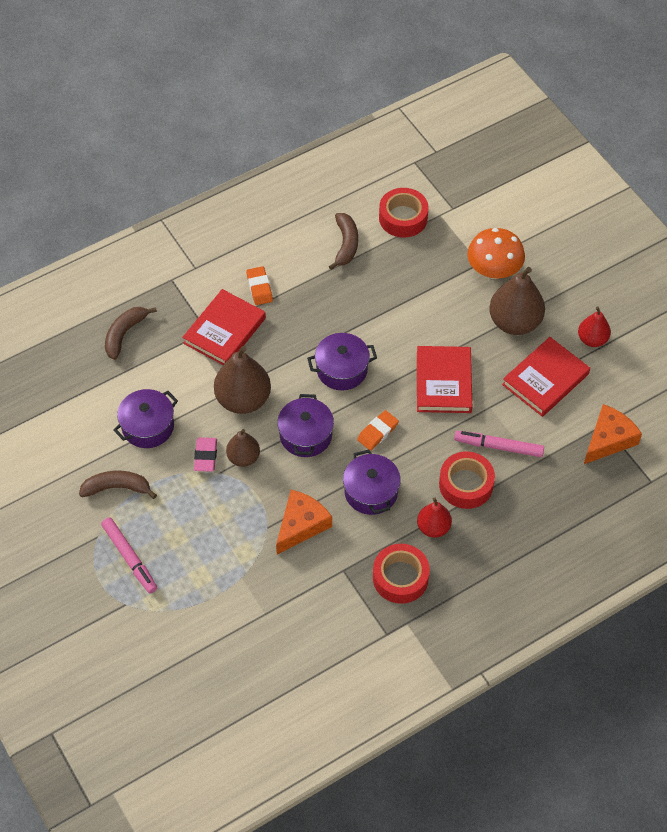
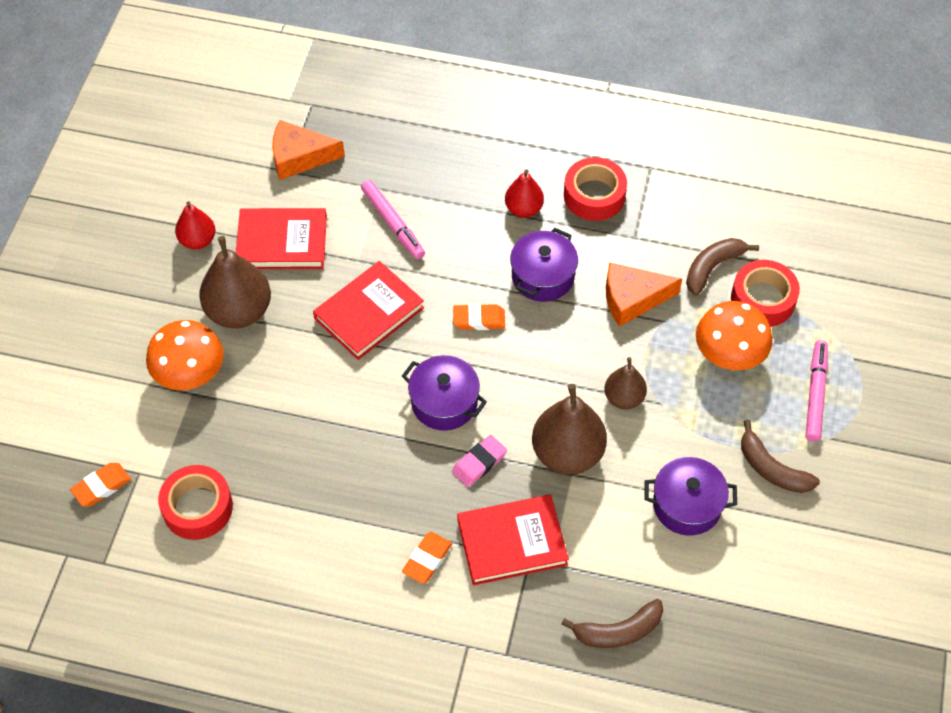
camera: 135 degrees left, 0 degrees up
(205, 456) = (658, 428): pink eraser -> pink eraser (479, 463)
(206, 538) = (729, 355): none -> orange mushroom
(306, 435) = (545, 370): purple pot -> none
(346, 244) = (287, 530): brown banana -> brown banana (712, 267)
(461, 188) = (101, 486): none -> orange eraser
(466, 484) = (457, 218): red tape -> red tape (763, 299)

